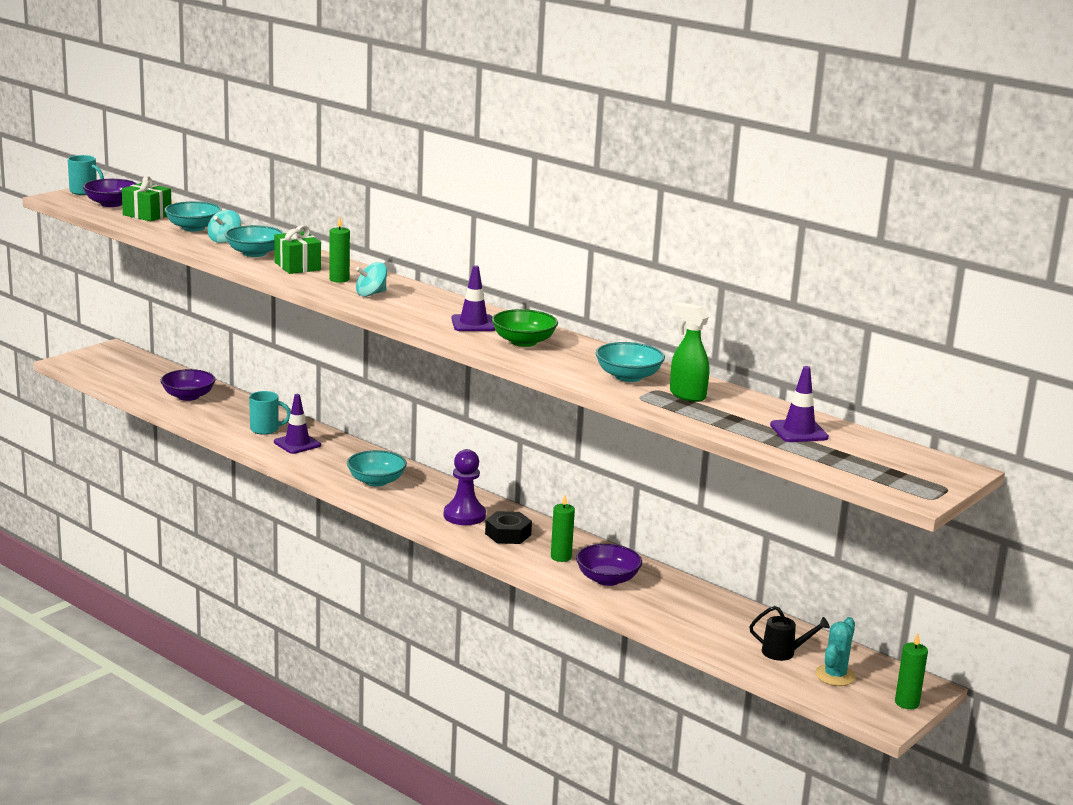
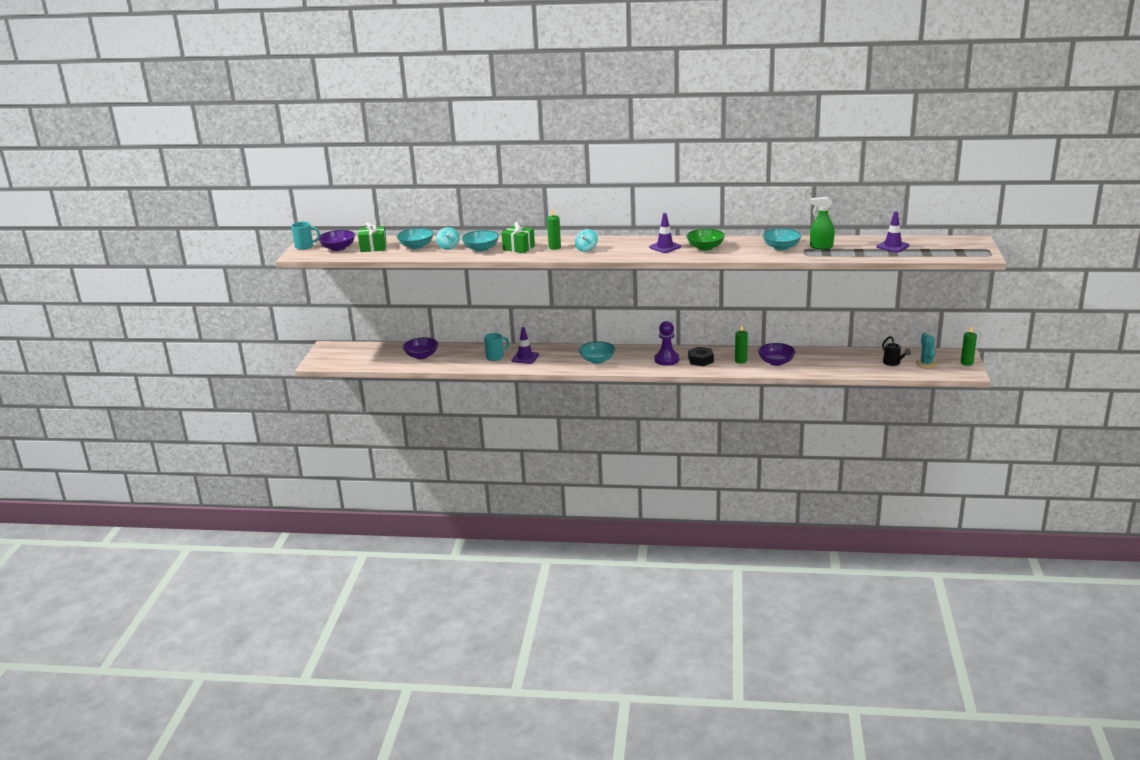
camera: 30 degrees left, 5 degrees up
(783, 652) = (893, 363): black watering can -> black watering can turned 90 degrees clockwise

